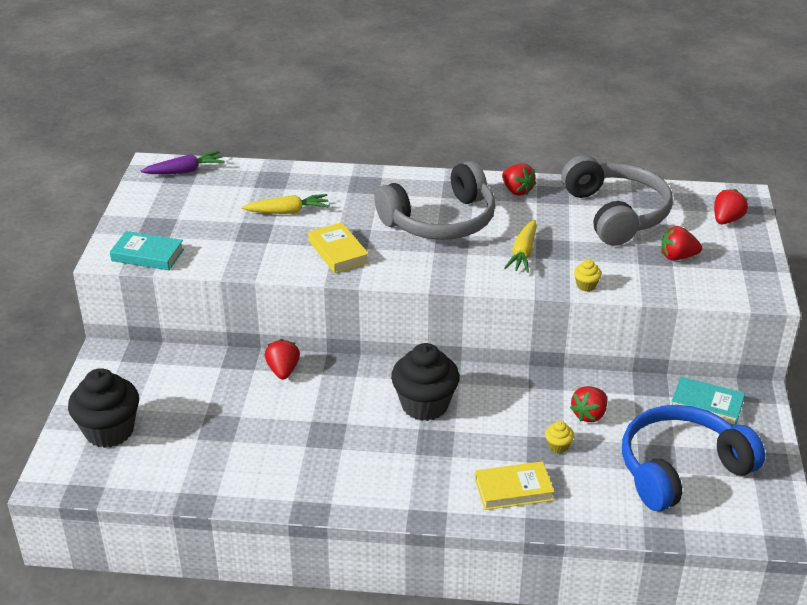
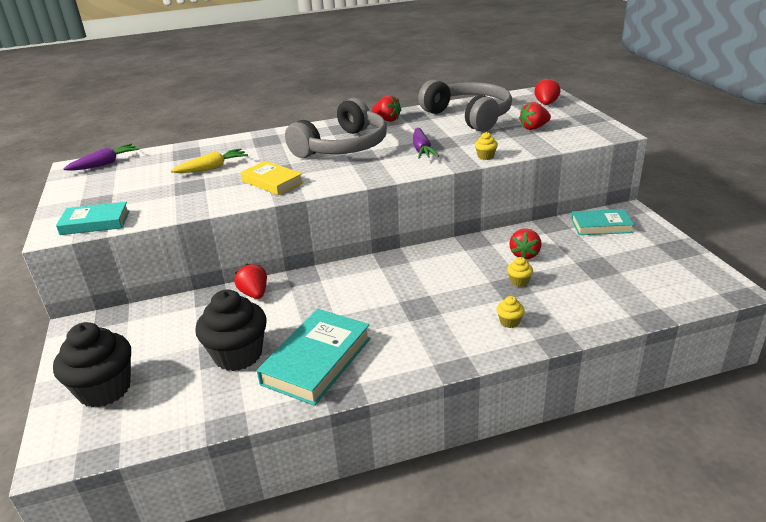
camera: 20 degrees left, 5 degrees down
(304, 467) = (317, 361): none -> turquoise book
(424, 405) = (392, 284): black cupcake -> black cupcake (238, 355)
(513, 489) = (509, 322): yellow book -> yellow cupcake
(523, 253) = (422, 150): yellow carrot -> purple carrot
(680, 468) = (620, 269): blue headphones -> none

